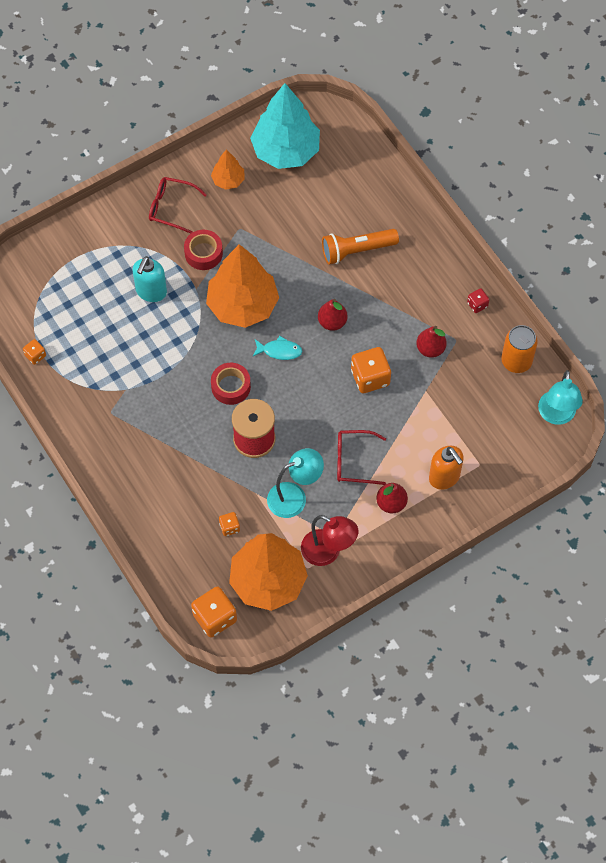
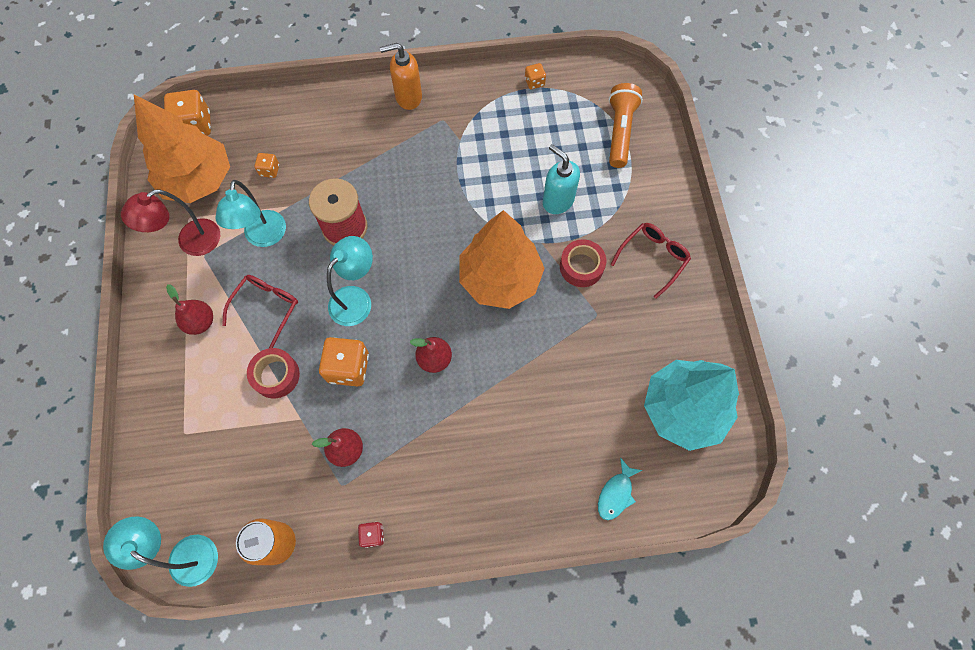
camera: 115 degrees right, 5 degrees up
(228, 180) = (665, 329): orange tree -> none
(231, 387) = (412, 230): red tape -> red tape (276, 375)
(279, 351) = (428, 291): turquoise fish -> turquoise fish (616, 494)
(312, 399) = (356, 298): none -> turquoise lamp
(357, 250) = (511, 428): orange flashlight -> orange flashlight (620, 132)
(444, 477) = (193, 389): orange soap dispenser -> orange soap dispenser (408, 97)

